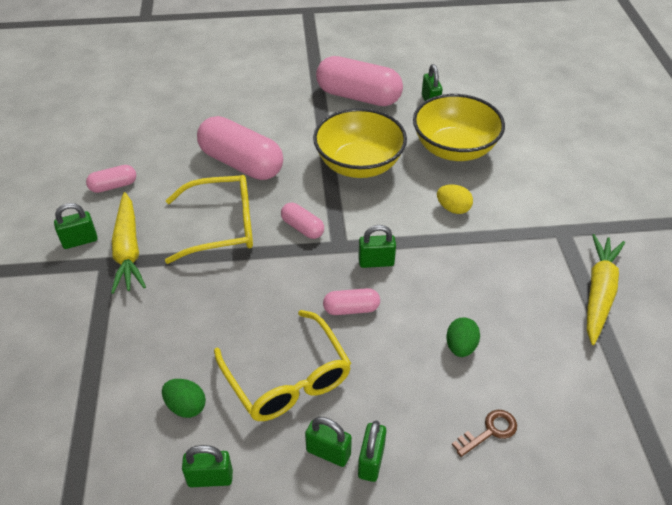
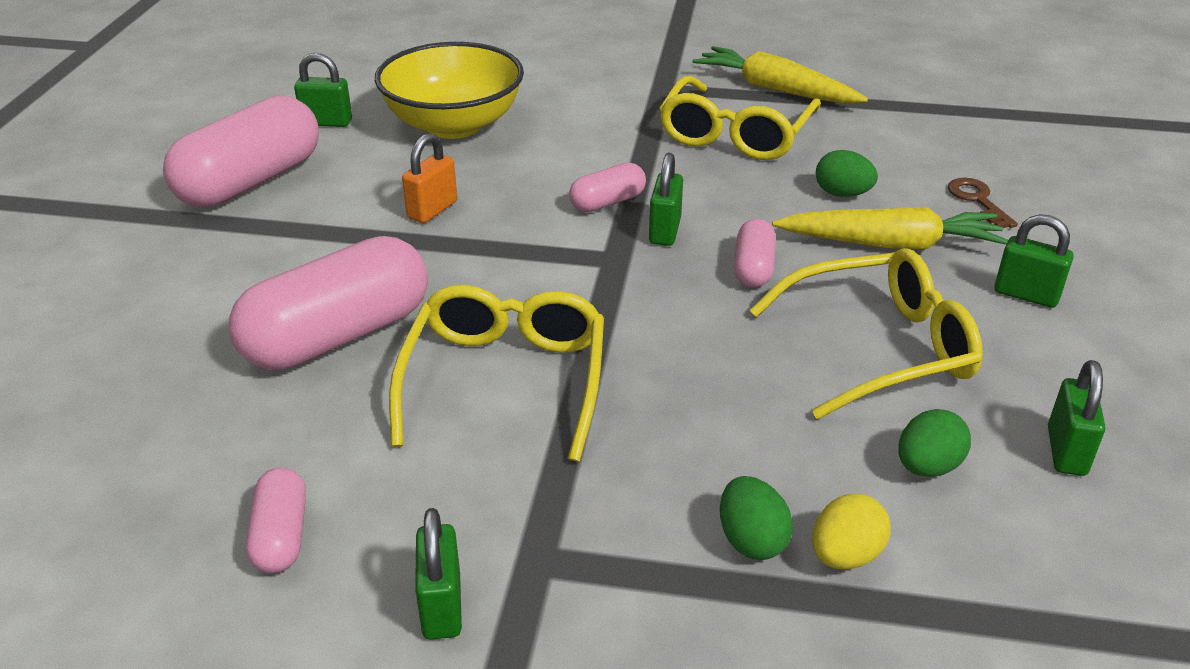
camera: 75 degrees left, 10 degrees down
(124, 335) = (751, 540): none -> green egg
(128, 250) = (511, 521): yellow carrot -> yellow carrot (891, 244)
(302, 228) = (556, 288): pink capsule -> pink capsule (607, 202)
(328, 452) = (1013, 328): green padlock -> none
(359, 164) = (432, 210): yellow bowl -> orange padlock
(453, 208) = (583, 150): yellow egg -> yellow egg (845, 555)
(514, 279) = (735, 135): none -> yellow glasses

